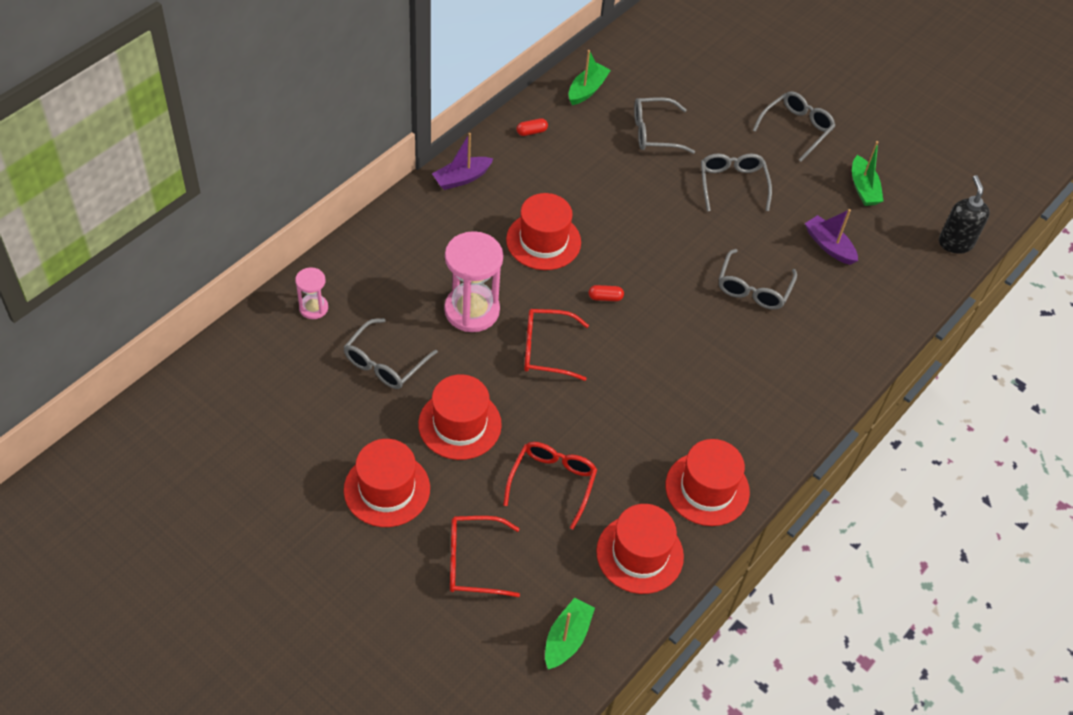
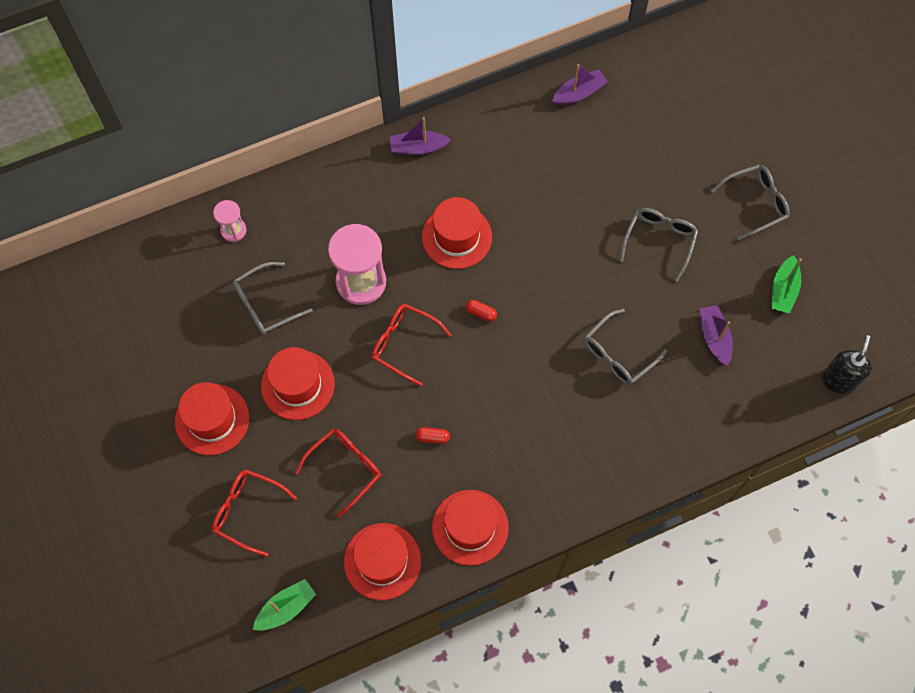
camera: 30 degrees right, 15 degrees up
(531, 132) = (504, 121): red capsule -> red capsule (432, 437)
(587, 90) = (579, 93): green boat -> purple boat
(655, 132) = (617, 161): grey glasses -> none

